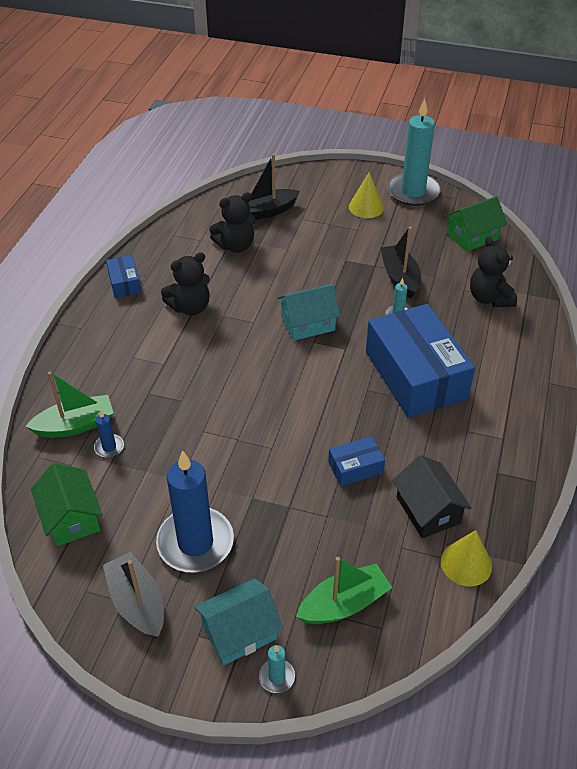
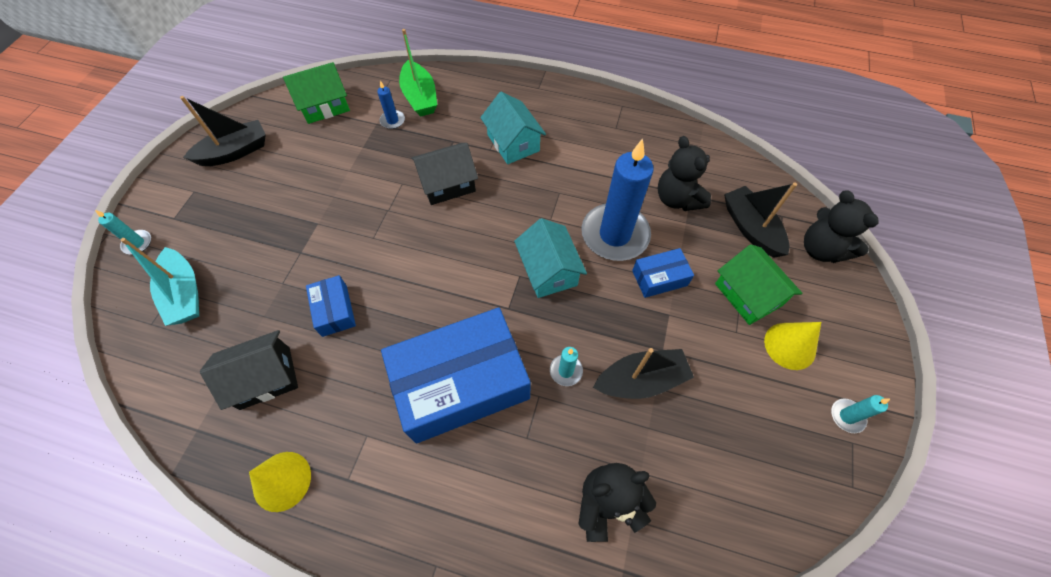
camera: 90 degrees right, 15 degrees up
(124, 283) = (603, 111): blue box -> blue box (659, 278)
(190, 307) = (570, 164): black teddy bear -> black teddy bear (820, 249)
(195, 542) = (280, 184): blue candle -> blue candle (615, 235)
(207, 394) = (447, 184): none -> black house
(239, 632) = (186, 217): turquoise house -> turquoise house (513, 143)
(344, 604) = (184, 294): green boat -> turquoise boat
(413, 192) = (847, 416): turquoise candle -> turquoise candle, size x0.42
(466, 563) = (191, 409): yellow cone -> yellow cone (282, 481)
(472, 236) = (753, 499): green house -> green house (748, 294)

